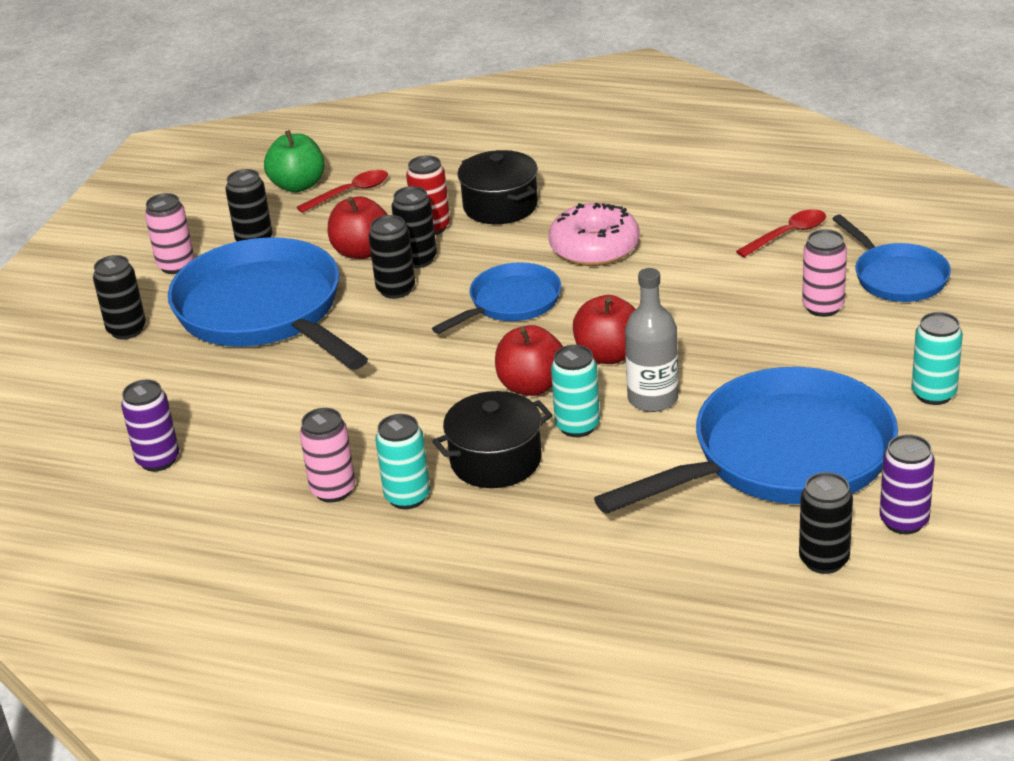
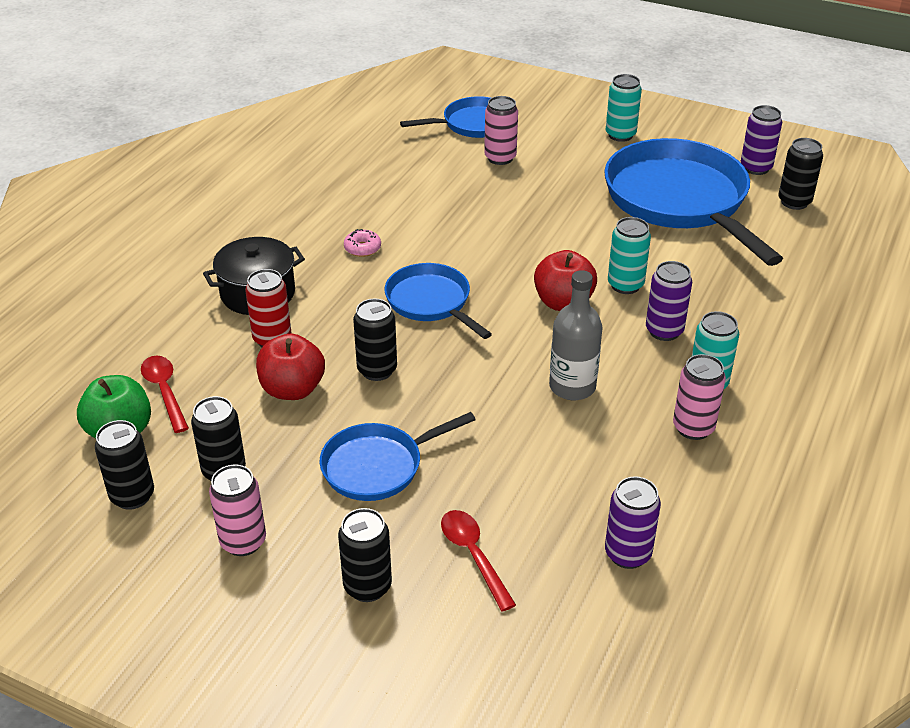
camera: 85 degrees left, 5 degrees up
(265, 312) = (378, 466): blue pan -> blue pan, size x0.53
(418, 259) = (328, 352): black can -> black can (132, 496)
(495, 460) = (664, 331): black pot -> purple can
(594, 248) = (362, 248): pink donut -> pink donut, size x0.45
(608, 355) = (530, 259): red apple -> none
(653, 399) = (597, 245): grey bottle -> grey bottle (572, 387)
(788, 234) = (392, 157): red spoon -> red spoon (473, 555)

